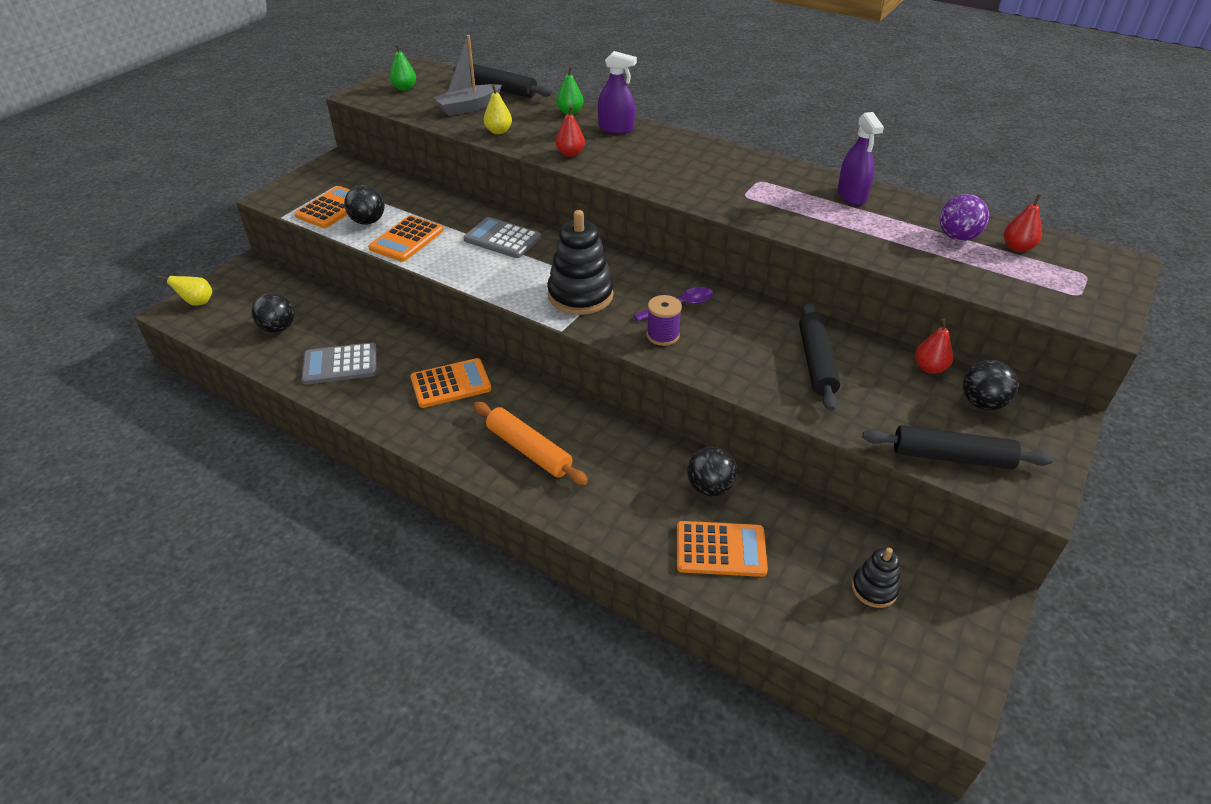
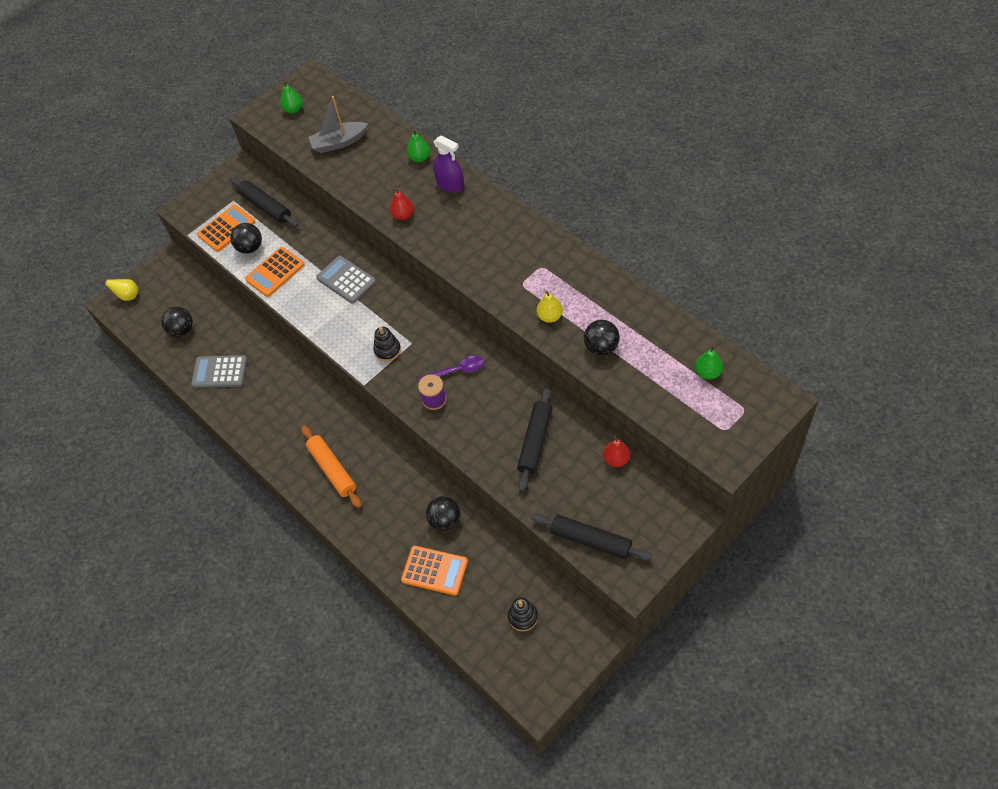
camera: 20 degrees right, 15 degrees up
(451, 384) = (293, 401): orange calculator -> none
(498, 131) = (355, 179): yellow pear -> yellow pear (550, 316)
(502, 90) = (372, 119): black rolling pin -> black rolling pin (266, 207)
(580, 295) = (387, 350): black stacking toy -> black stacking toy, size x0.54
(851, 195) = (607, 294): purple spray bottle -> none
(957, 237) = (667, 354): purple ball -> none
(982, 403) = (638, 497): black ball -> black ball (601, 347)
(1017, 248) = (708, 372): red pear -> green pear

